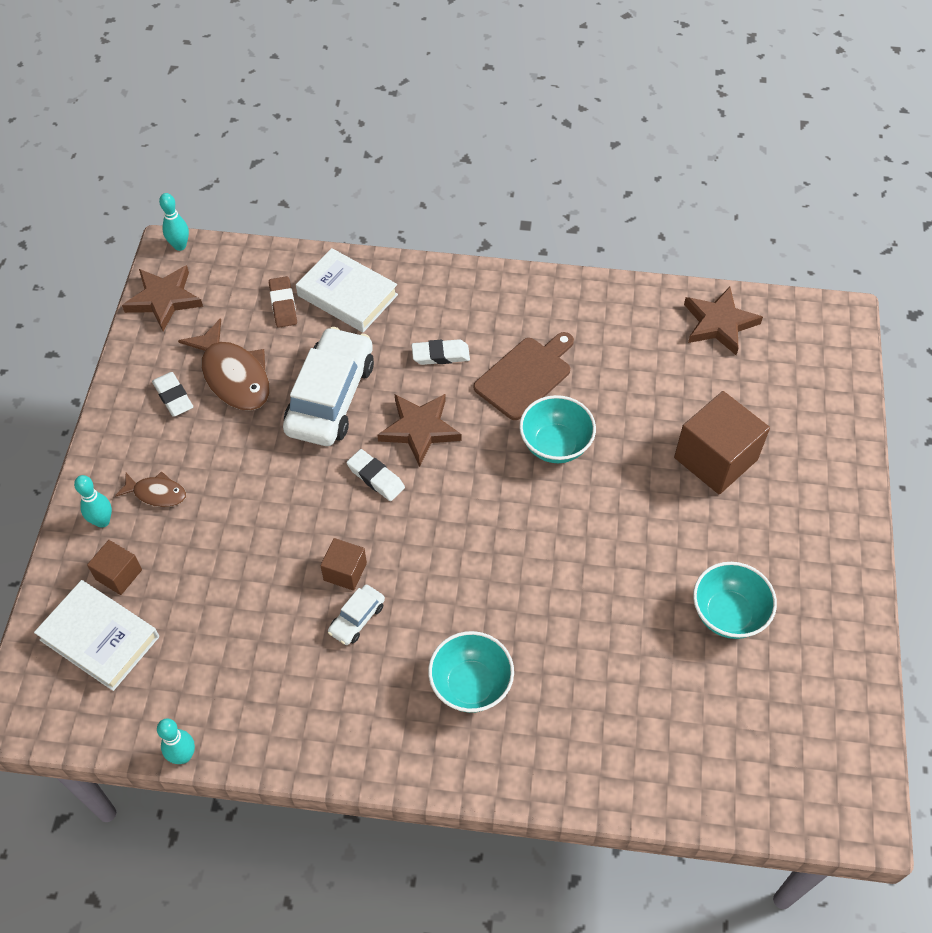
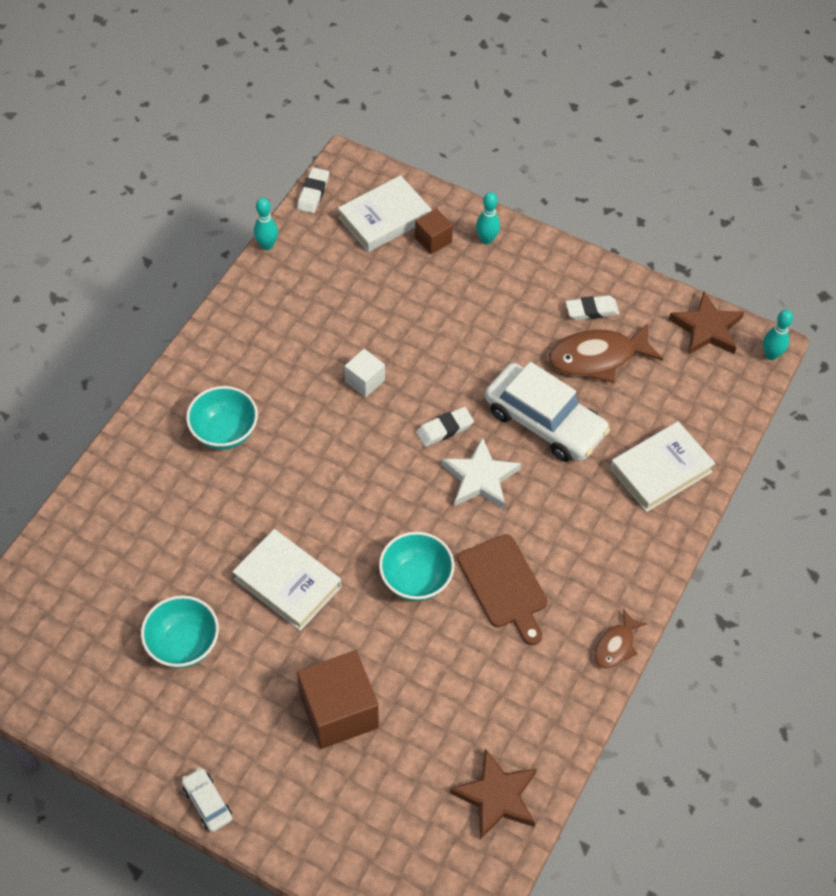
camera: 110 degrees right, 0 degrees up
(156, 493) = (497, 278): brown fish -> brown fish (616, 645)
(283, 305) = (667, 416): brown eraser -> none
(345, 571) = (365, 381): brown cube -> white cube
(357, 618) = (319, 376): white car -> white car (207, 802)
(419, 429) = (480, 478): brown star -> white star
(440, 355) = (557, 523): white eraser -> white eraser (313, 193)
(615, 550) = (287, 583): none -> white book

